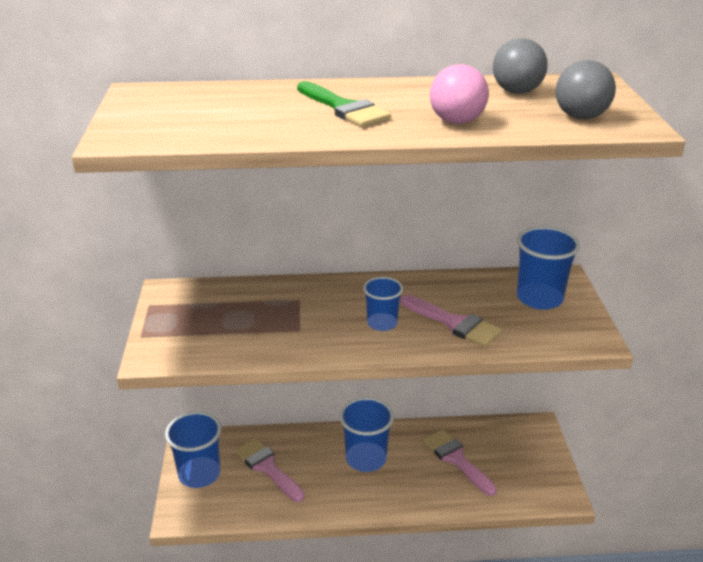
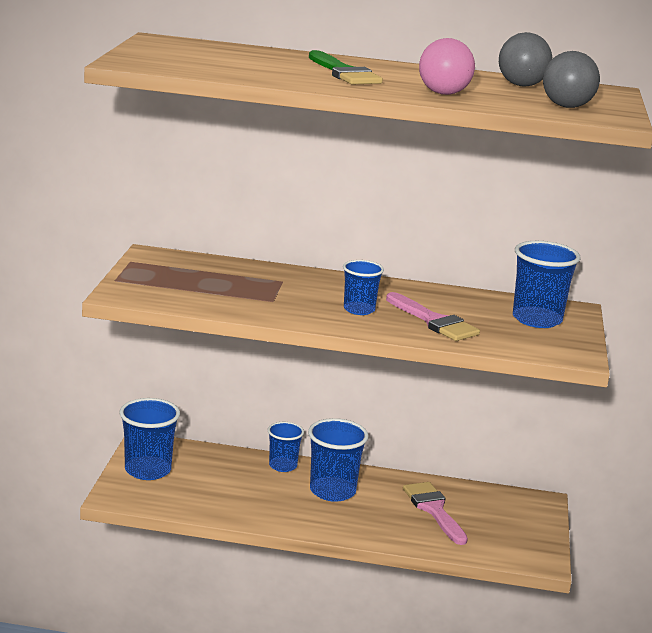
camera: 10 degrees right, 10 degrees down
(267, 467) = (222, 478): pink brush -> none
(315, 438) = (283, 466): none -> blue cup

